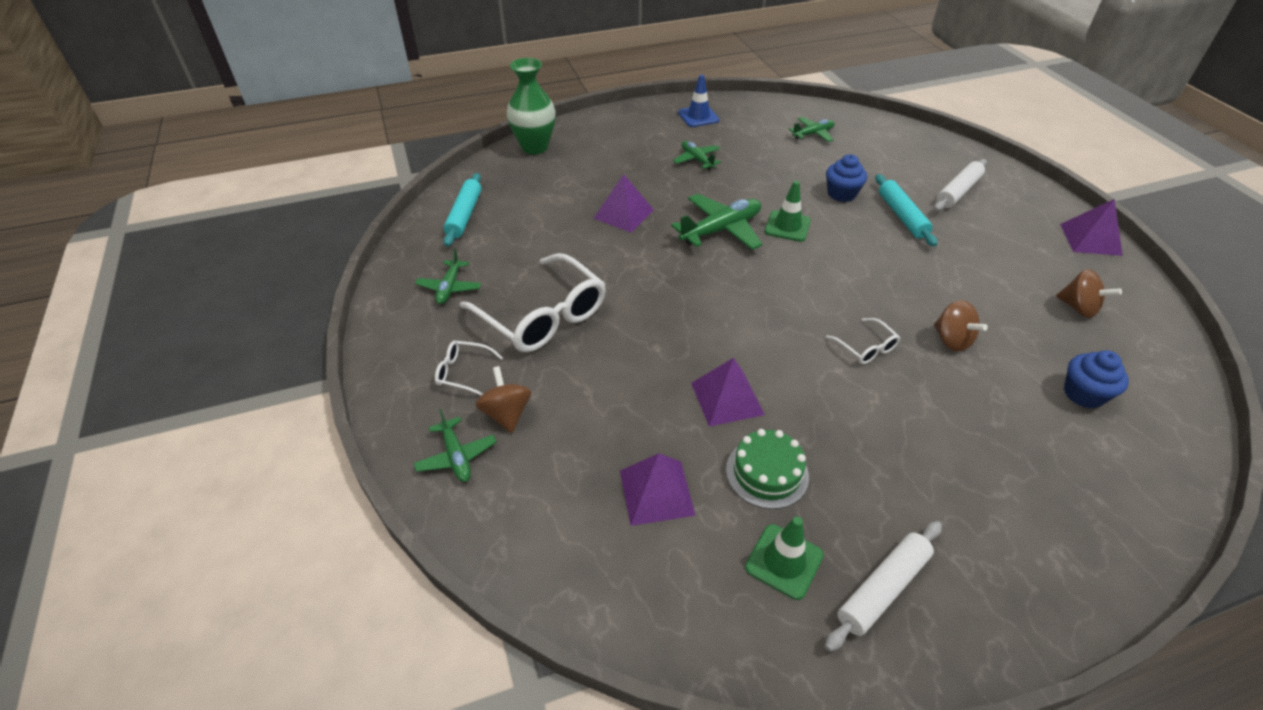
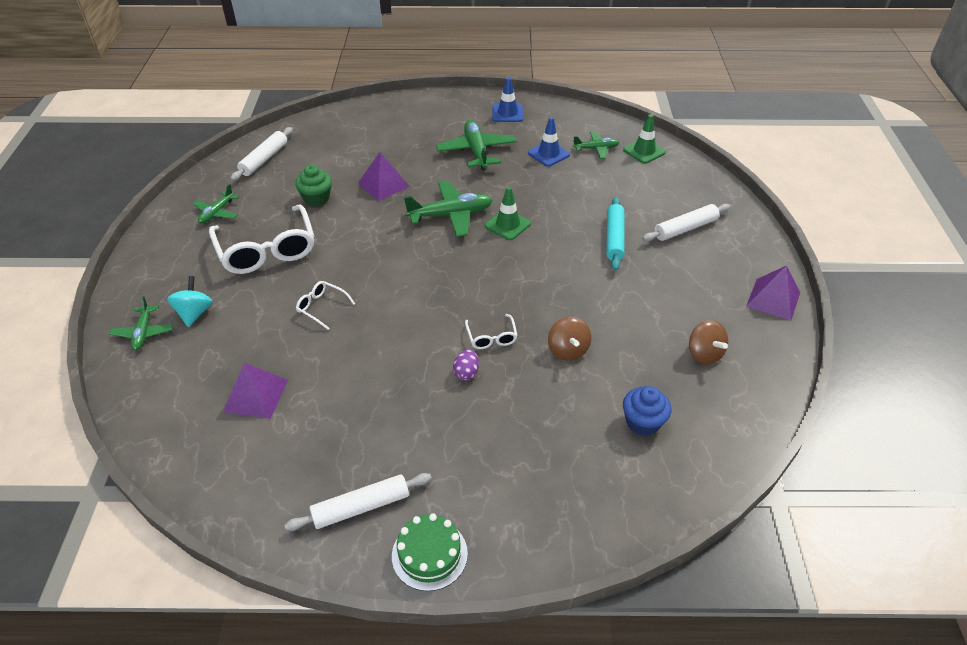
camera: 20 degrees right, 0 degrees up
(463, 372) = (185, 276): white glasses -> white glasses (321, 307)
(464, 215) = (264, 159): turquoise rolling pin -> white rolling pin
(506, 414) = (194, 313): brown spinning top -> turquoise spinning top
(534, 147) = (354, 114): green vase -> none
(559, 245) = (316, 198): none -> green cupcake
(697, 160) = (476, 151): green plane -> green plane, size x1.70
(727, 398) = (354, 345): purple pyramid -> none
(767, 473) = (342, 406): green cake -> green cake (429, 554)
(771, 148) = (548, 154): none -> blue traffic cone
(784, 561) = (307, 467): green traffic cone -> green traffic cone (644, 151)
(841, 194) = (577, 207): blue cupcake -> none
(871, 393) = (466, 373): none -> purple egg

